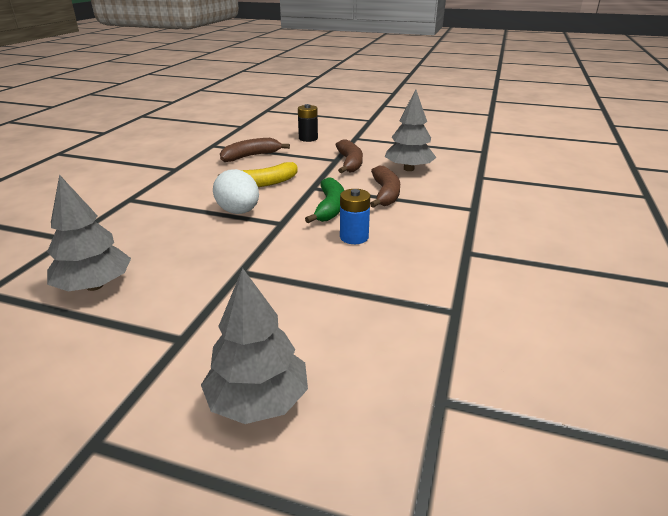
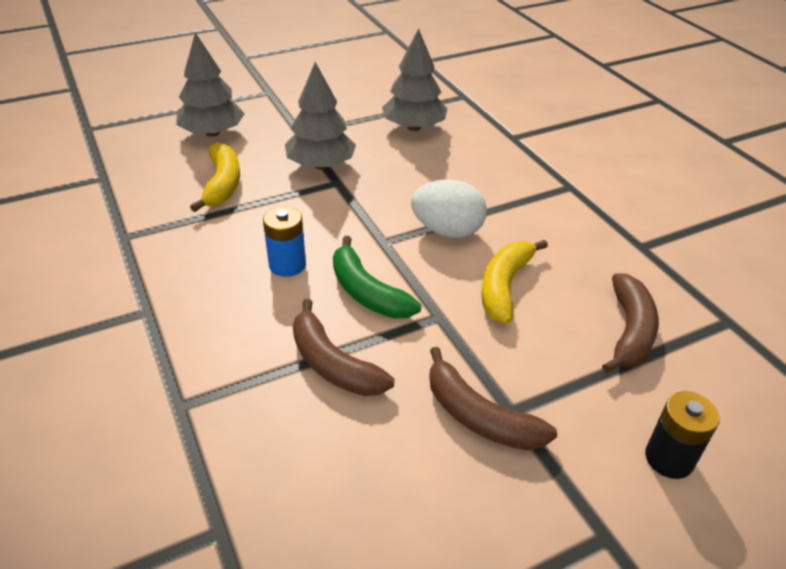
camera: 135 degrees right, 10 degrees up
(326, 319) = (222, 184): none -> yellow banana
(408, 169) = (368, 467): grey tree -> grey tree (321, 165)

